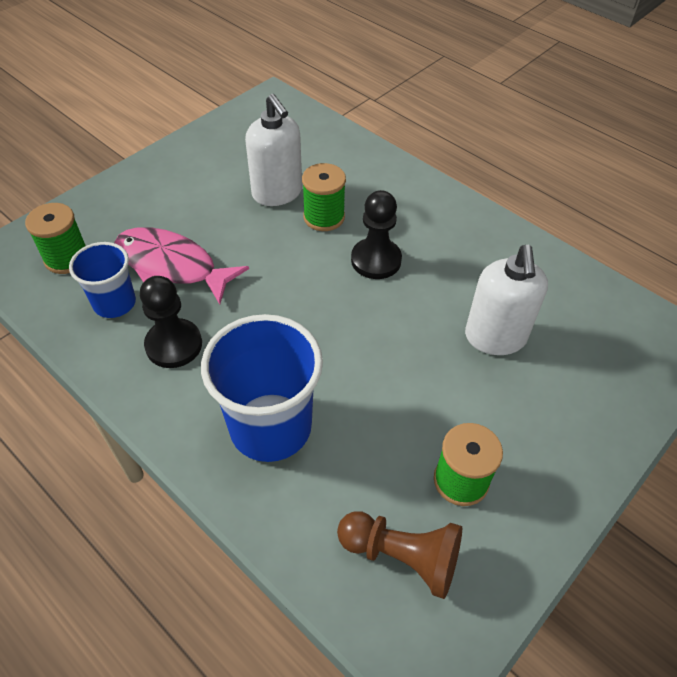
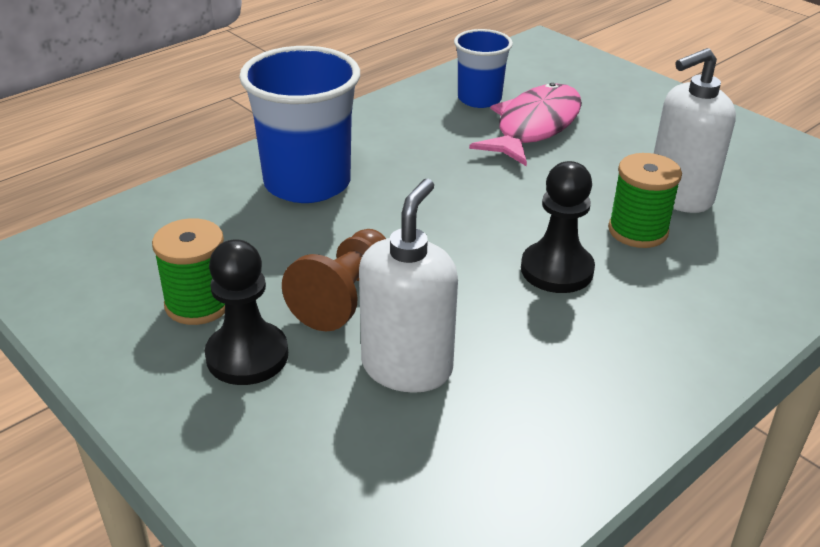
camera: 95 degrees right, 15 degrees down
(67, 258) = (541, 73): green spool -> none
(174, 345) = (421, 130): black pawn -> black pawn (247, 356)
(402, 556) = (132, 253): brown pawn -> brown pawn (343, 296)
(495, 337) = (407, 367): white soap dispenser -> white soap dispenser turned 105 degrees clockwise

